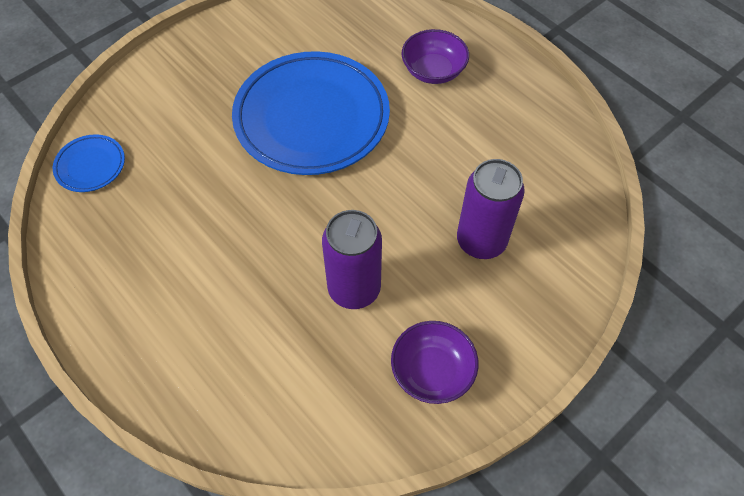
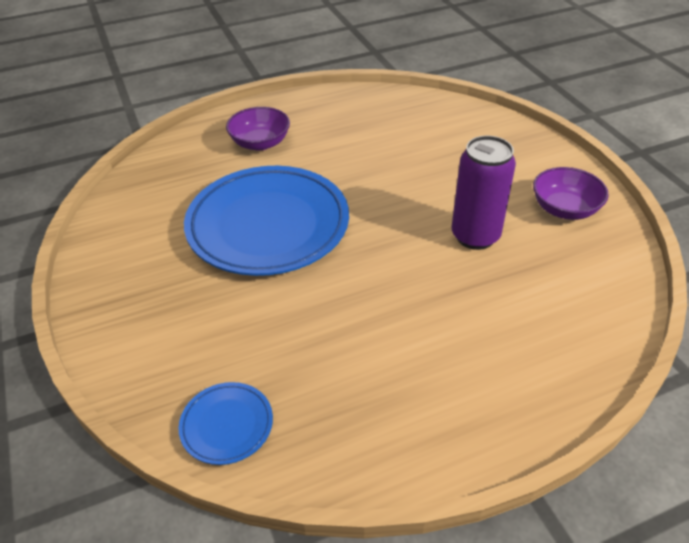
camera: 70 degrees left, 15 degrees down
(481, 241) = (450, 158): purple can -> none

